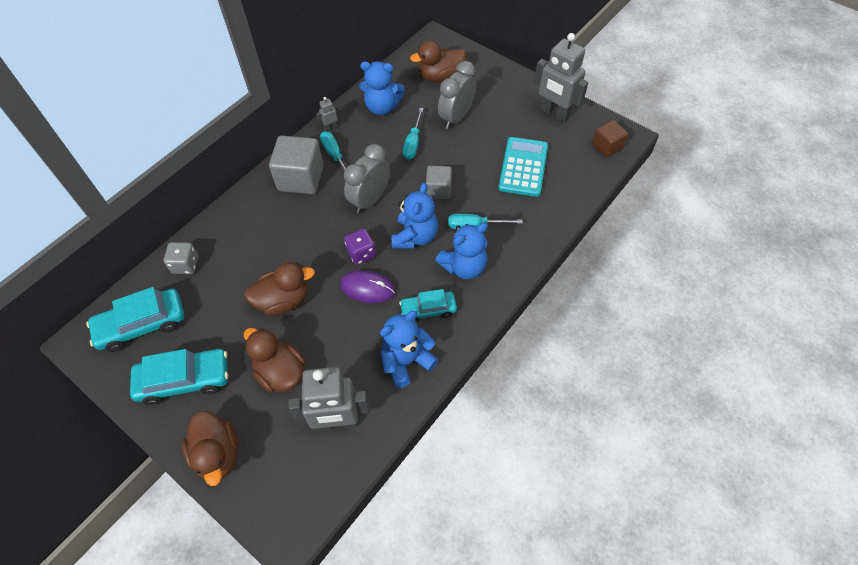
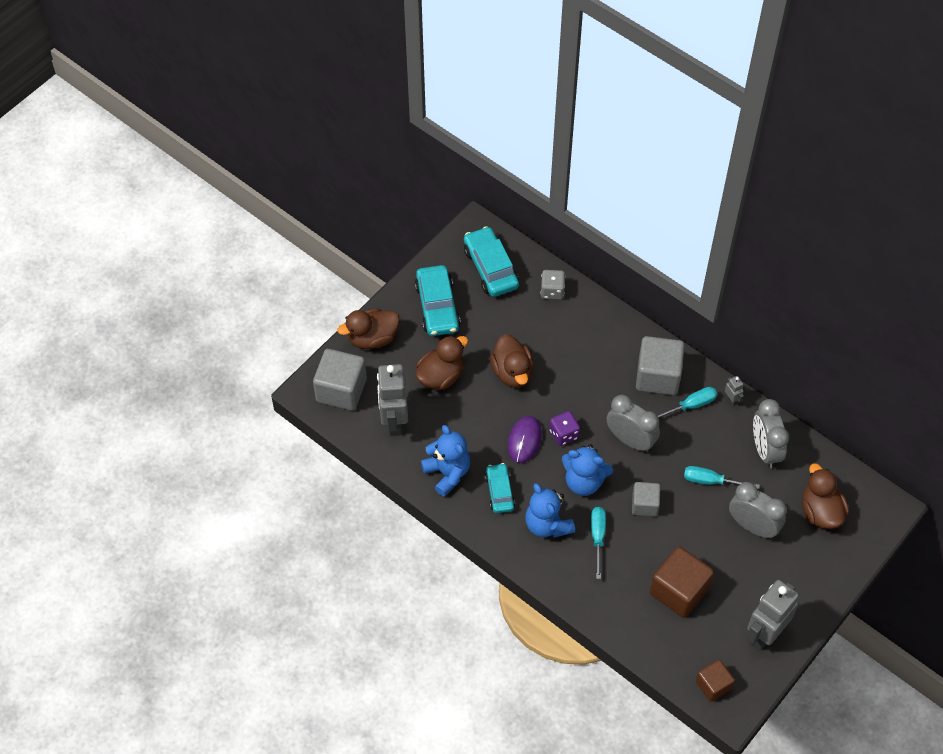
camera: 90 degrees right, 0 degrees up
(289, 489) = (341, 390): none -> grey cube
(382, 107) = (765, 450): blue teddy bear -> grey clock
(523, 167) = (679, 591): turquoise calculator -> brown cube

